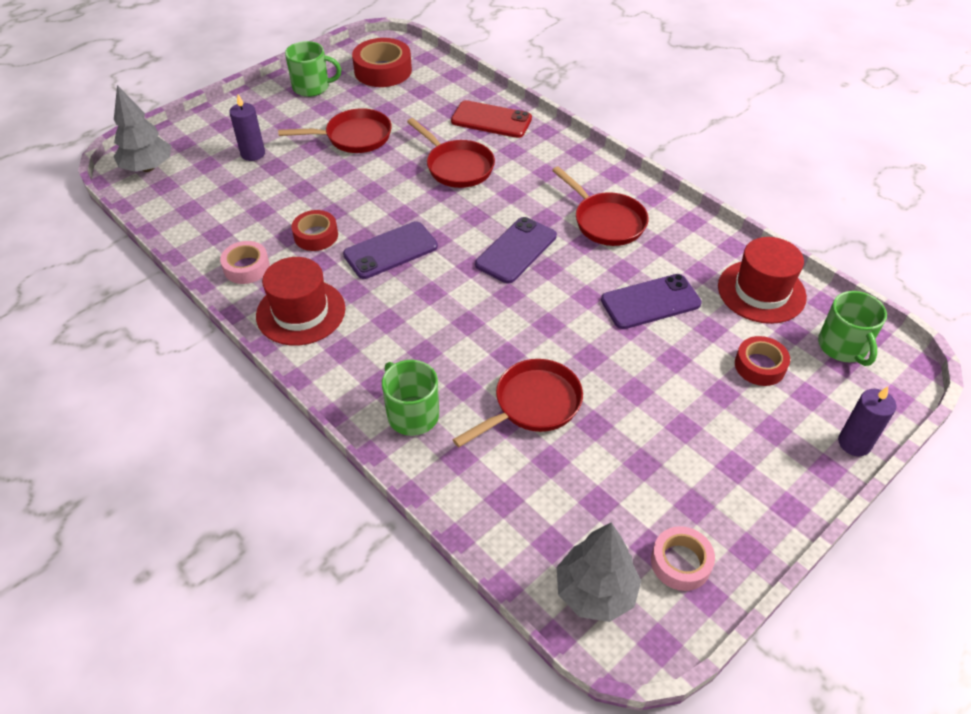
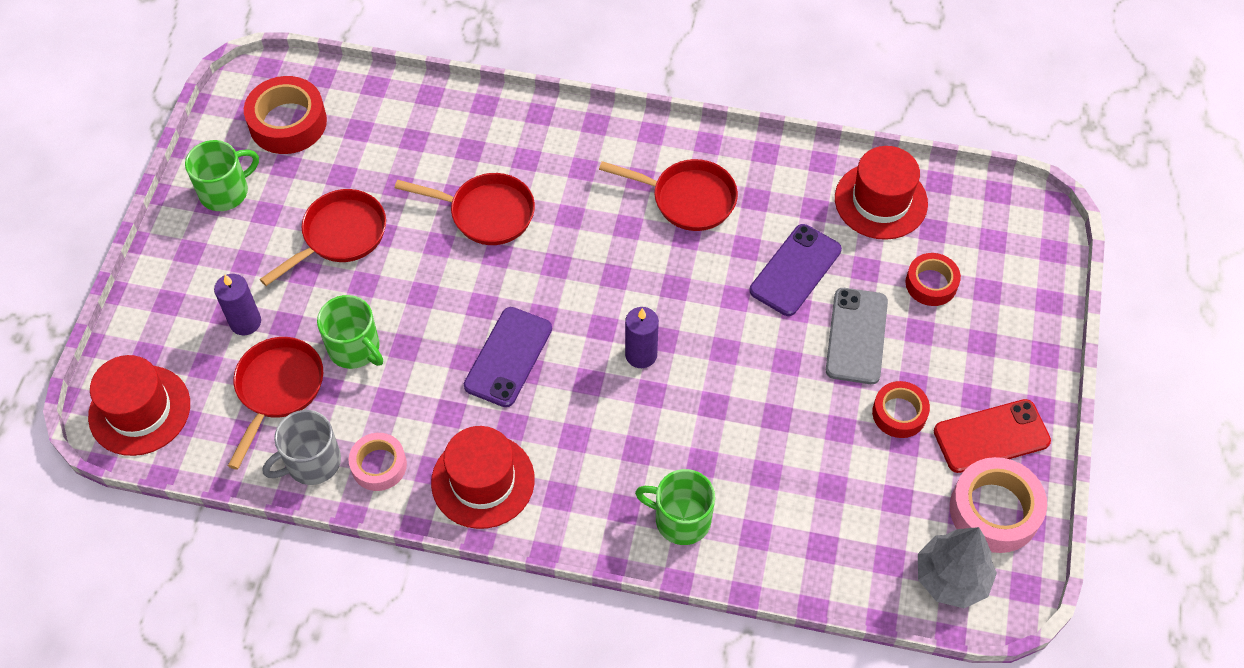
camera: 35 degrees left, 10 degrees up
(148, 168) = (139, 410): grey tree -> red hat
(210, 244) = (312, 462): none -> grey mug
(316, 235) = (415, 385): red tape -> red tape (899, 413)
(491, 120) = (471, 129): red phone -> red phone (991, 436)
(516, 250) = (630, 284): purple phone -> none
(533, 404) = (776, 442): red pan -> red pan (278, 389)
(663, 369) = (856, 336): none -> grey phone
(680, 562) = (994, 510): pink tape -> pink tape, size x1.60
(843, 346) = (983, 222): green mug -> green mug (355, 348)
(854, 443) = (1049, 316): purple candle -> purple candle (641, 355)

